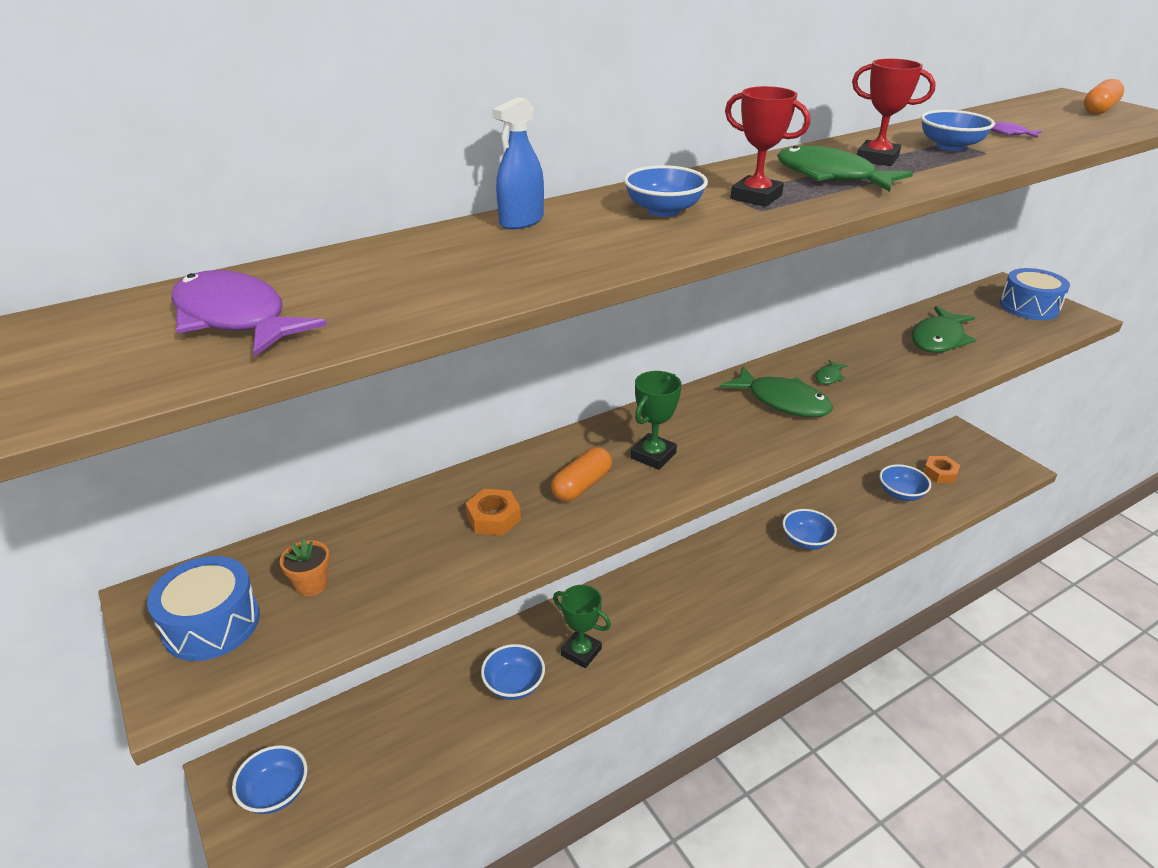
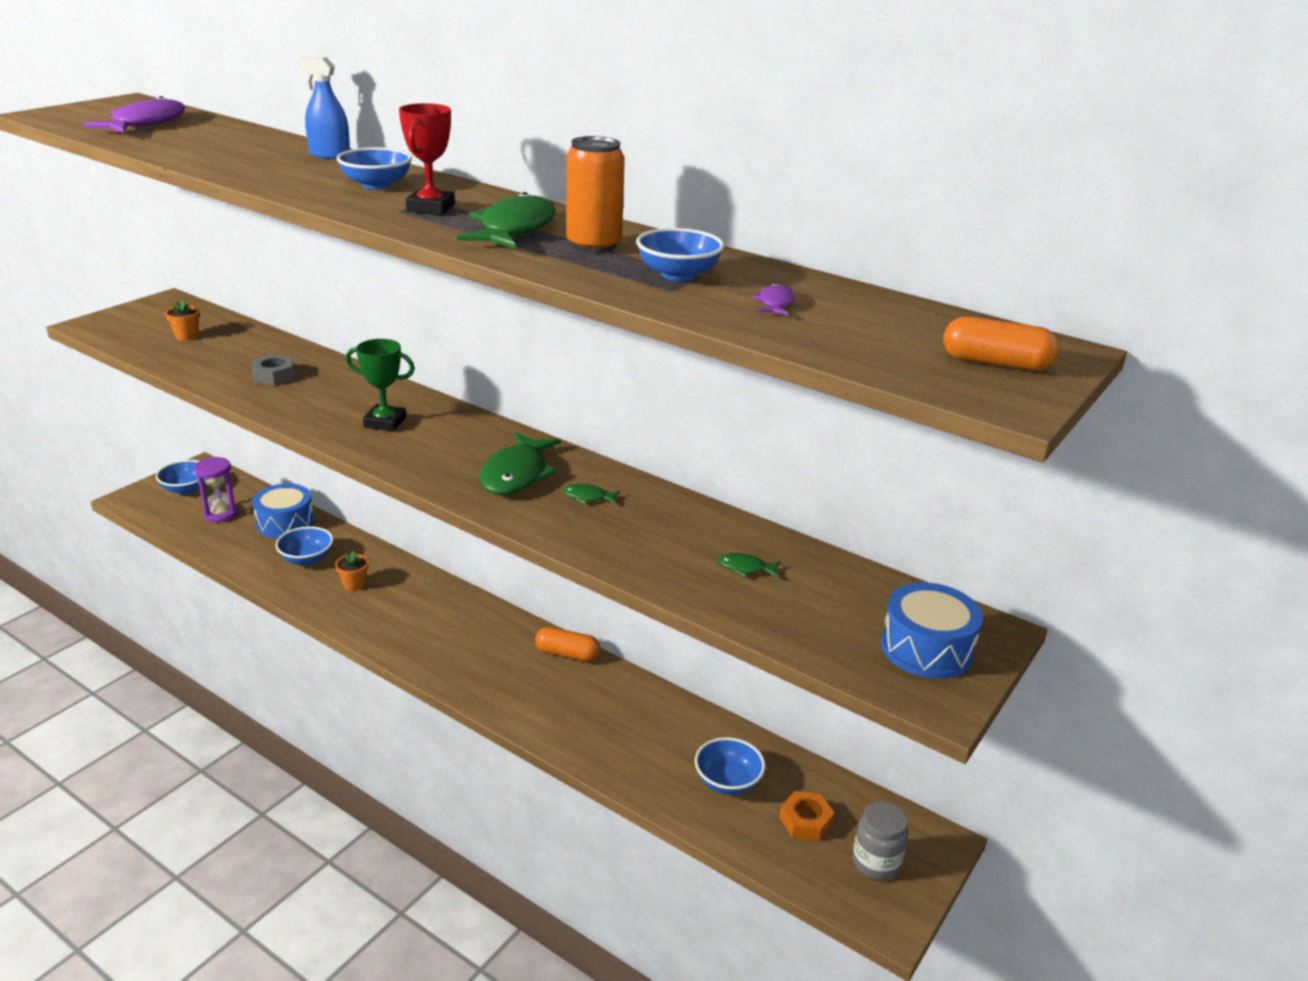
camera: 65 degrees right, 5 degrees down
(211, 624) = (147, 319): blue drum -> blue drum (285, 523)
(367, 757) = (221, 514): none -> purple hourglass
(493, 518) = (274, 375): orange nut -> grey nut
(581, 652) = (354, 584): green trophy -> orange flower pot
(582, 485) = (328, 400): orange capsule -> orange capsule (567, 654)
(806, 541) = (581, 705): blue bowl -> none
(877, 159) = (594, 245): red trophy -> orange can
(938, 339) = (745, 568): green fish -> green fish, size x0.45
(976, 458) = (876, 863): none -> grey jar

